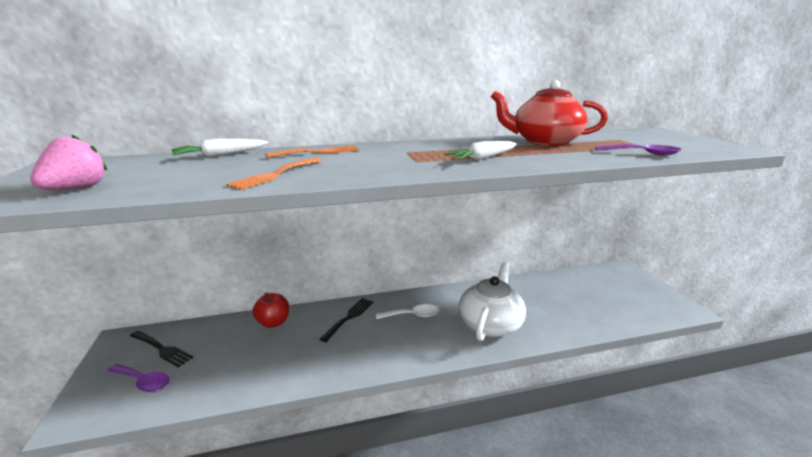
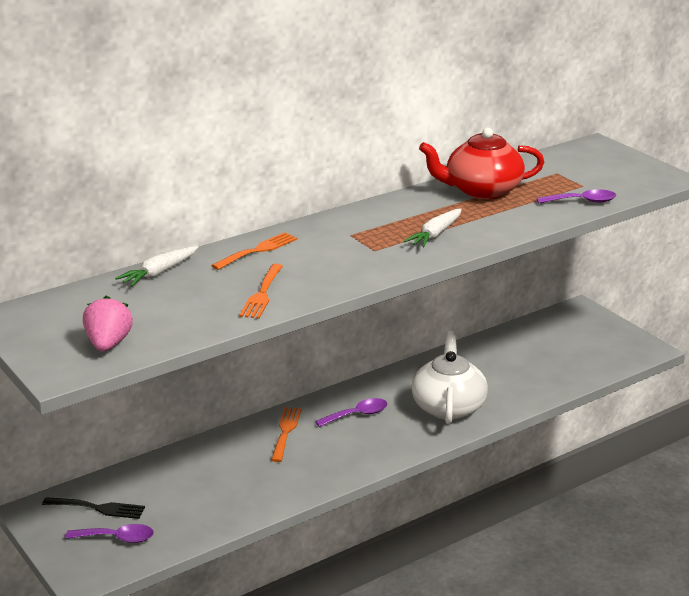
camera: 20 degrees left, 5 degrees up
(273, 322) = (200, 455): red apple -> none
(349, 317) = (285, 432): black fork -> orange fork
(412, 315) = (357, 415): white spoon -> purple spoon

